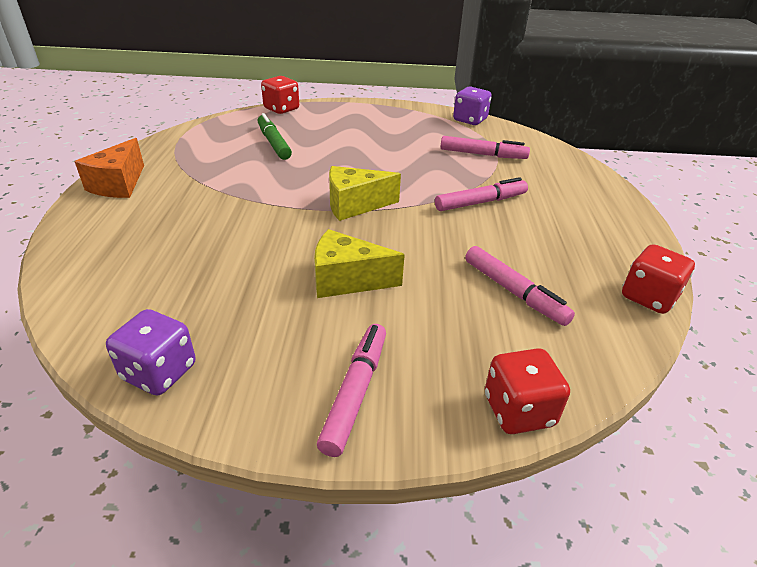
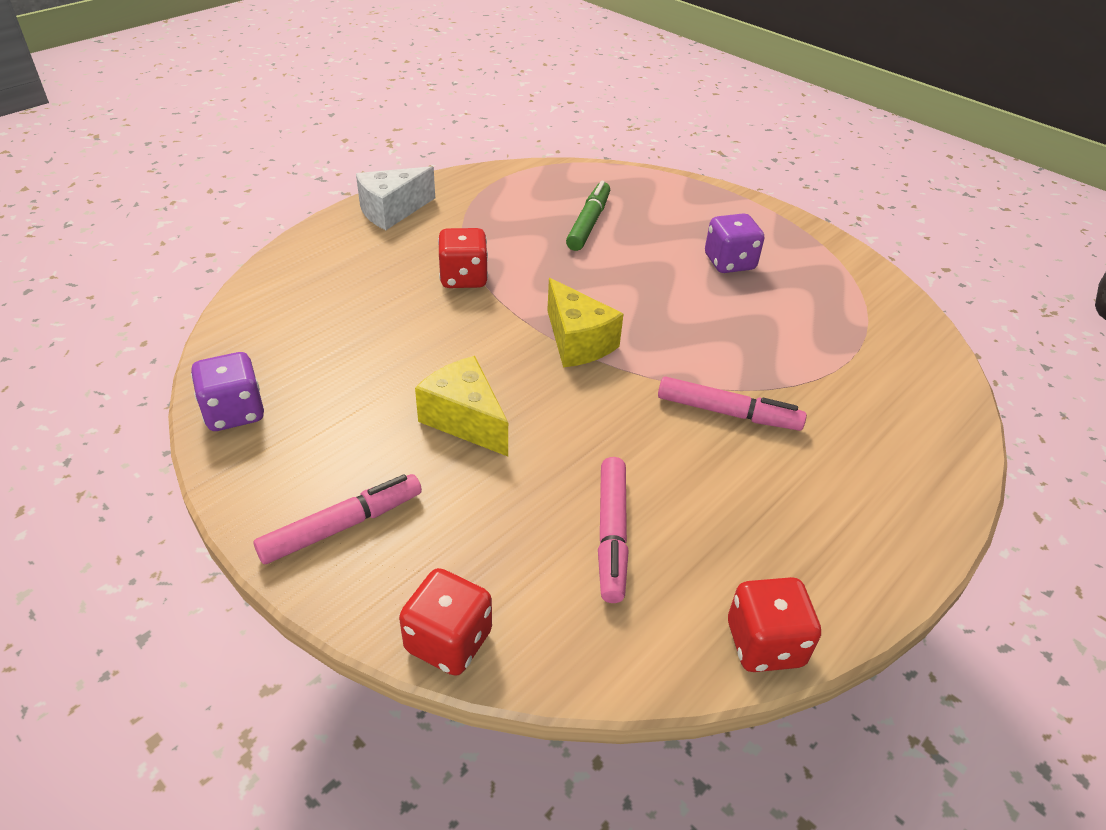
camera: 40 degrees right, 5 degrees up
(119, 184) = (392, 211): orange cheese -> white cheese
(281, 109) = (652, 179): red dice -> red dice (463, 278)
(355, 205) = (577, 342): yellow cheese -> yellow cheese turned 150 degrees counterclockwise
(470, 120) = (884, 293): purple dice -> purple dice (729, 262)
(483, 154) = (827, 351): pink marker -> none

